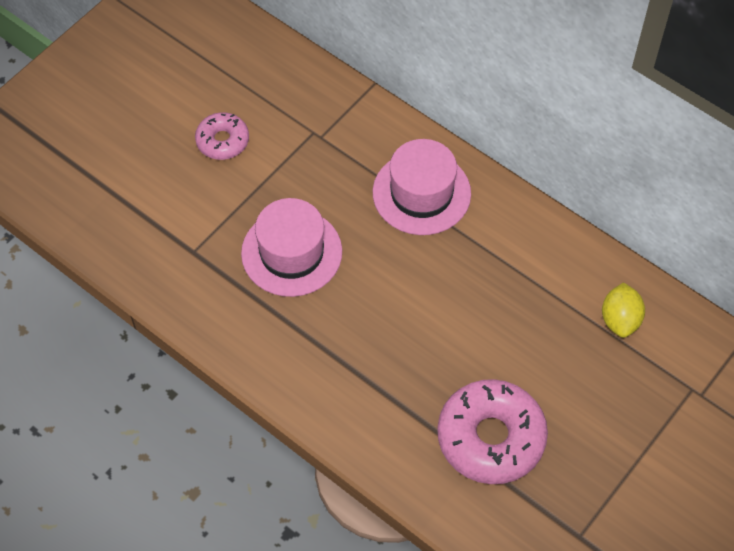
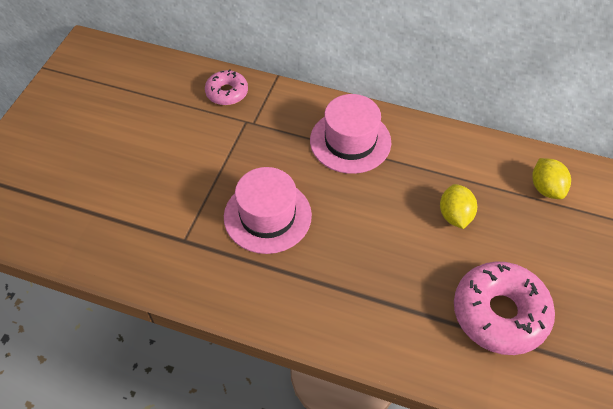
camera: 20 degrees left, 5 degrees down
(222, 141) = (175, 147): pink donut -> pink donut (227, 93)
(497, 317) = (455, 215): none -> yellow lemon

